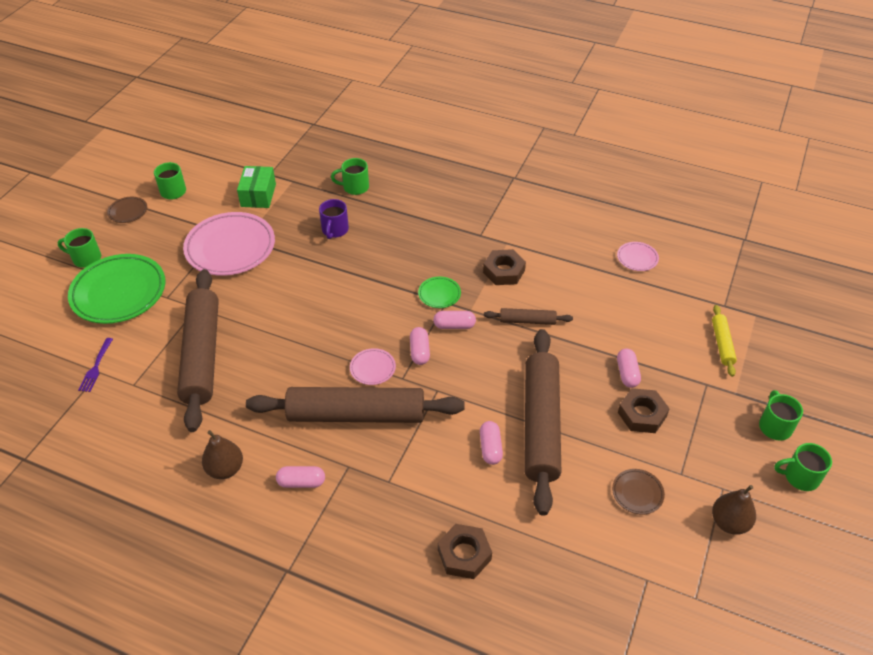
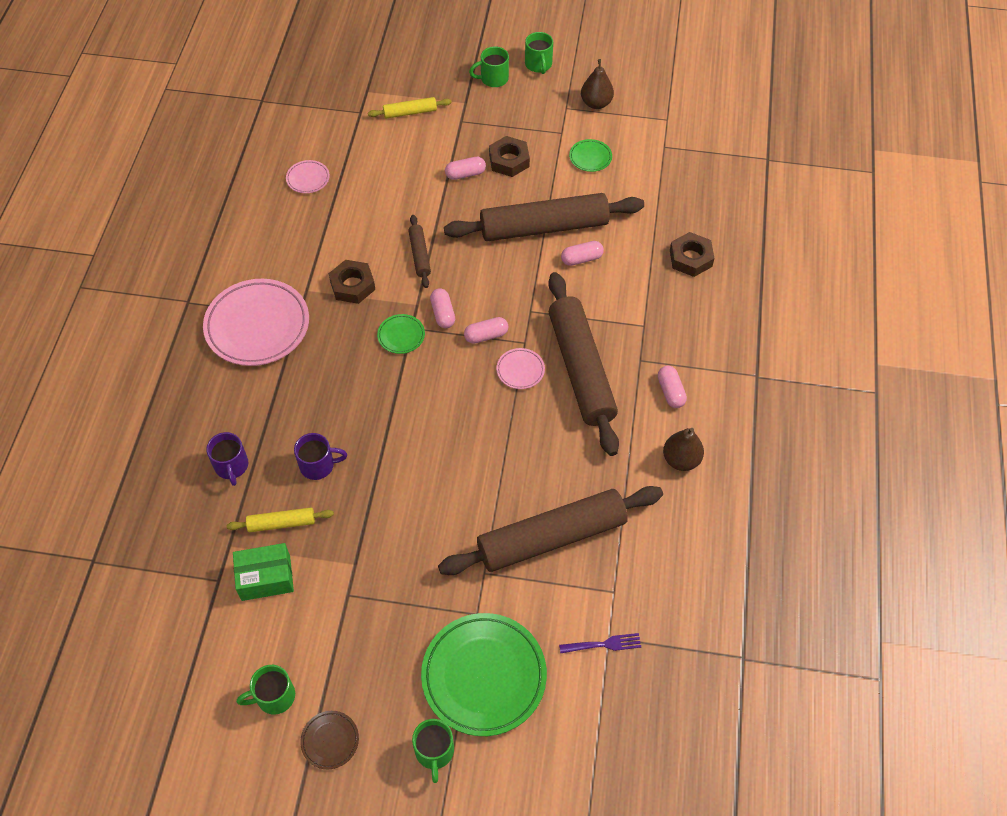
camera: 105 degrees left, 10 degrees up
(230, 248) = (374, 574): pink plate -> pink plate (257, 326)
(296, 207) = (281, 523): none -> yellow rolling pin
(354, 187) = (231, 466): green mug -> purple mug
(637, 493) = (590, 157): brown plate -> green plate

